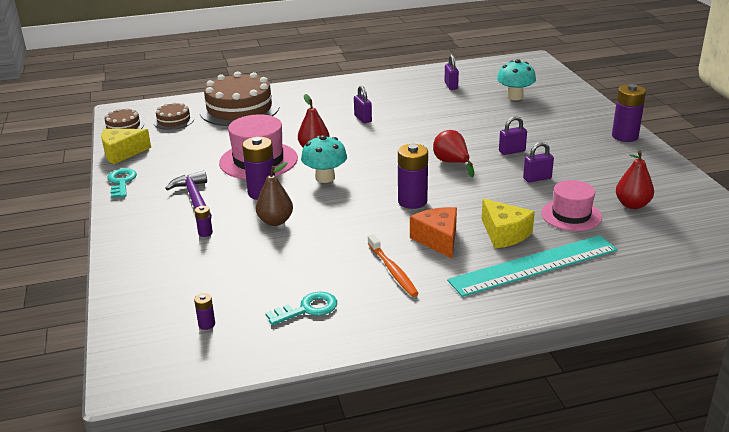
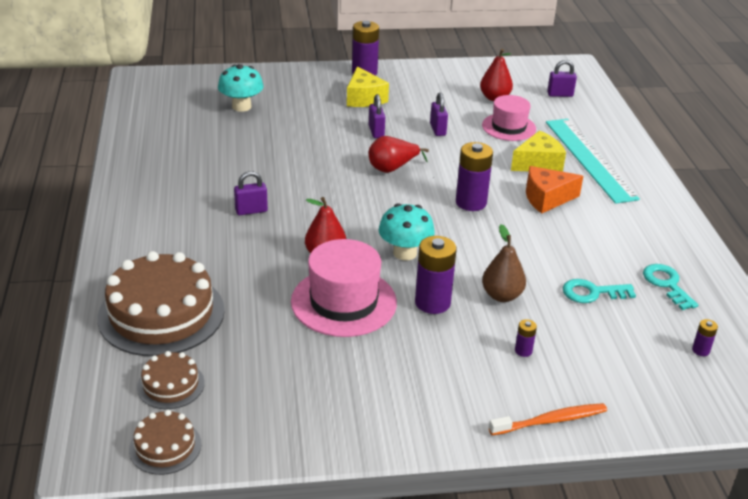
camera: 85 degrees left, 5 degrees up
(121, 182) = (372, 436): turquoise key -> turquoise key (592, 293)
(122, 153) = (271, 442): yellow cheese -> yellow cheese (364, 98)
(194, 198) = (436, 360): purple hammer -> none
(392, 270) = (599, 230): orange toothbrush -> orange toothbrush (550, 421)
(451, 86) = (185, 138): purple padlock -> purple padlock (560, 94)

